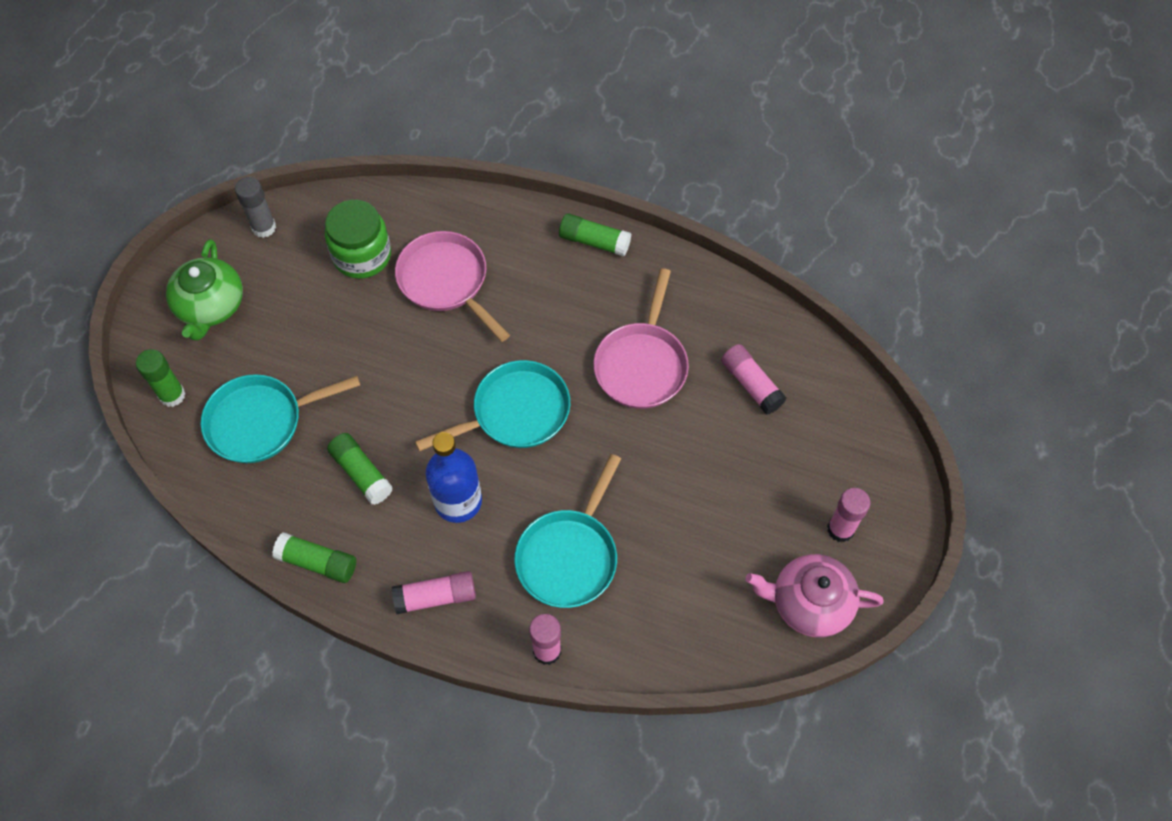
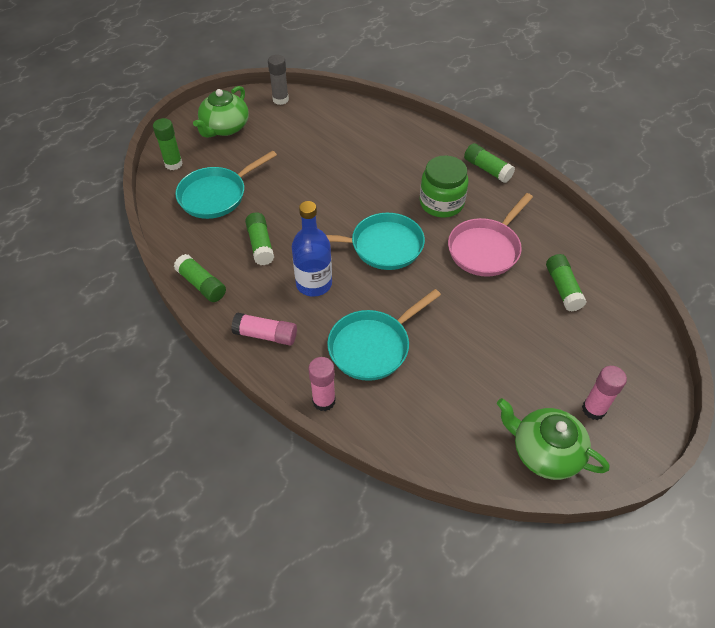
camera: 25 degrees right, 10 degrees down
(261, 421) = (216, 195): turquoise pan -> turquoise pan turned 45 degrees counterclockwise
(362, 255) = (331, 131): green jar -> green jar (441, 203)
(446, 282) = (376, 160): pink pan -> none
(751, 384) = (562, 288): pink glue stick -> green glue stick
(809, 603) = (545, 452): pink teapot -> green teapot

